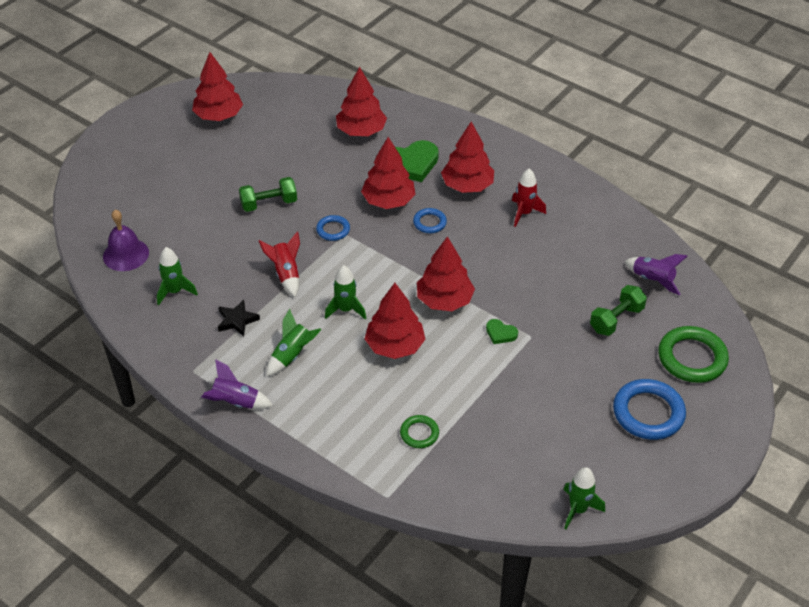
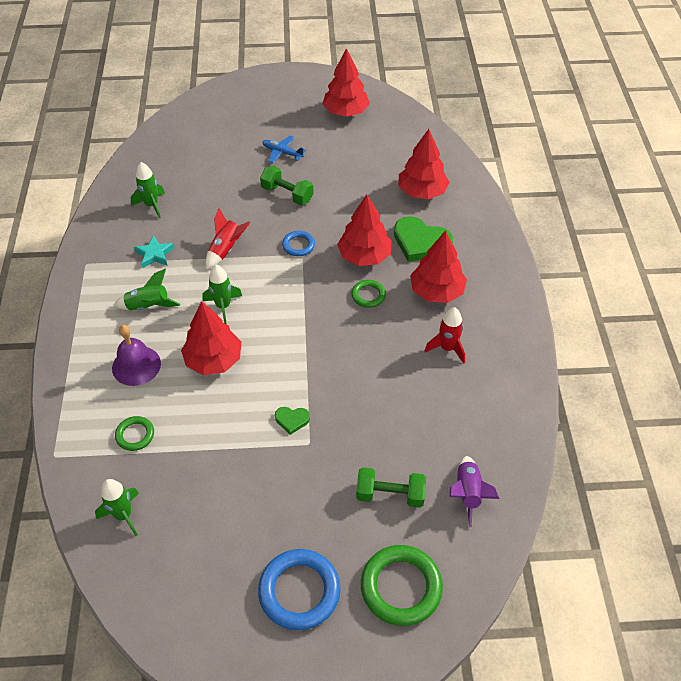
camera: 50 degrees right, 5 degrees up
(126, 254) = (162, 159): purple bell -> purple bell (136, 365)
(217, 179) = (282, 153): none -> blue plane
(235, 402) = (75, 306): purple rocket -> none
(237, 320) = (154, 254): black star -> turquoise star
(429, 223) = (368, 295): blue ring -> green ring
(444, 300) = (292, 359): red tree -> none
(500, 333) = (292, 420): green heart -> green heart turned 75 degrees counterclockwise
(578, 509) = (140, 603): green rocket -> green rocket (123, 515)

